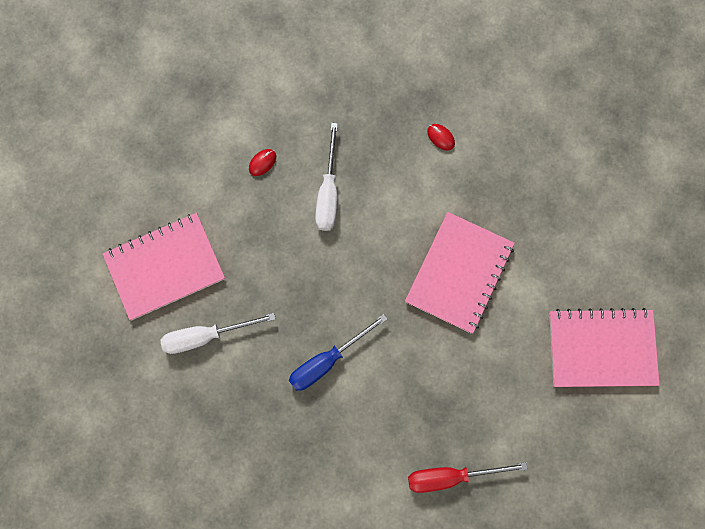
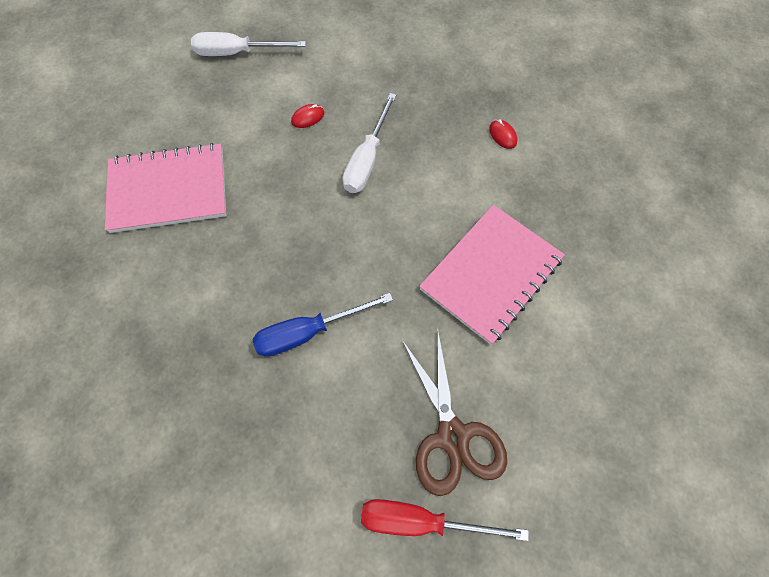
camera: 15 degrees right, 10 degrees down
(206, 336) = (182, 269): white screwdriver -> white screwdriver (237, 53)
(458, 411) = (452, 436): none -> brown scissors
(602, 349) = (653, 406): pink notebook -> none

